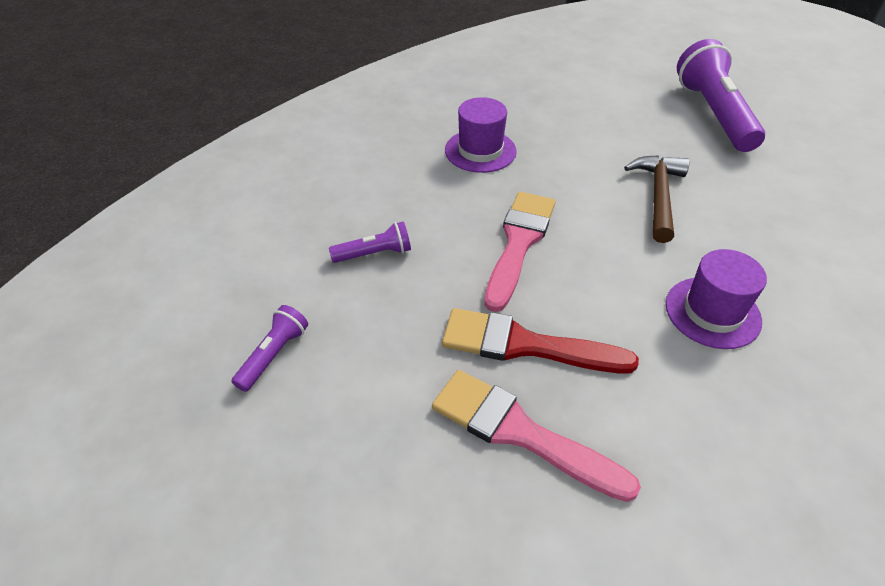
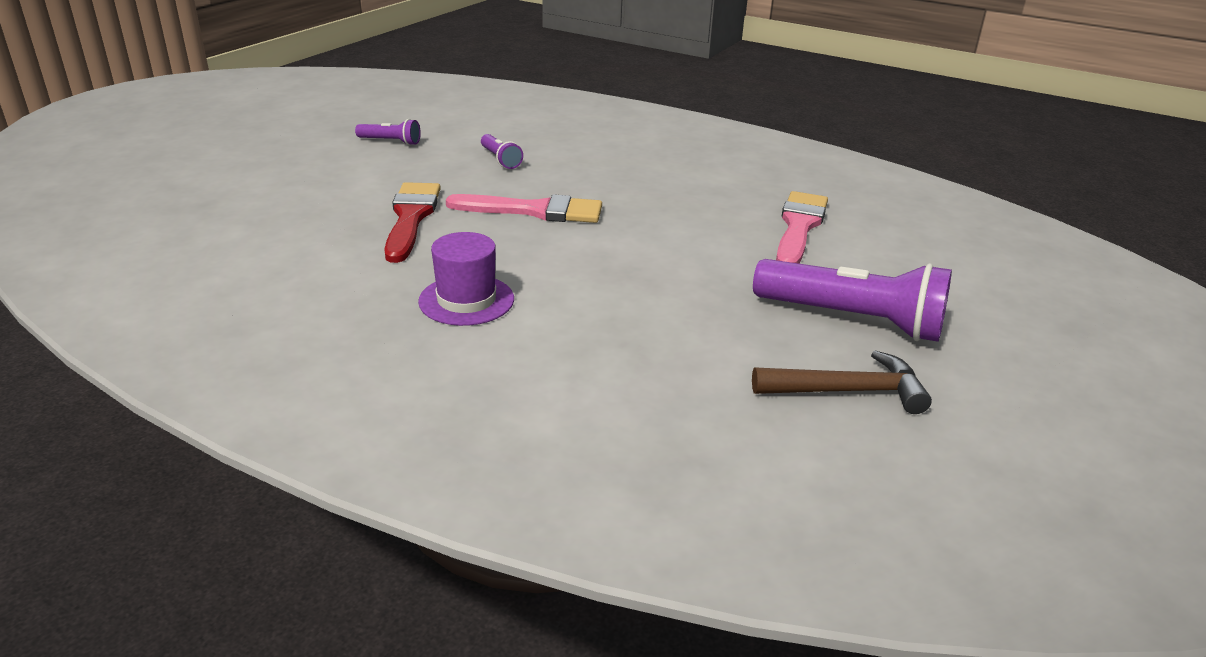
camera: 75 degrees right, 15 degrees down
(480, 151) = (667, 188): purple hat -> none
(521, 433) = (325, 220): pink brush -> pink brush (799, 227)
(658, 196) = (641, 277): brown hammer -> brown hammer (847, 391)
(713, 113) = (853, 320): purple flashlight -> purple flashlight turned 45 degrees clockwise

